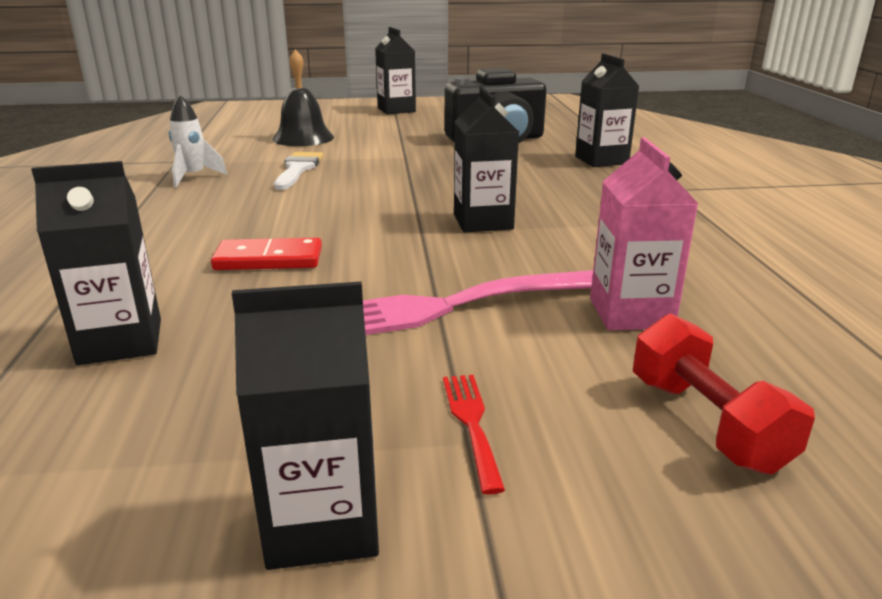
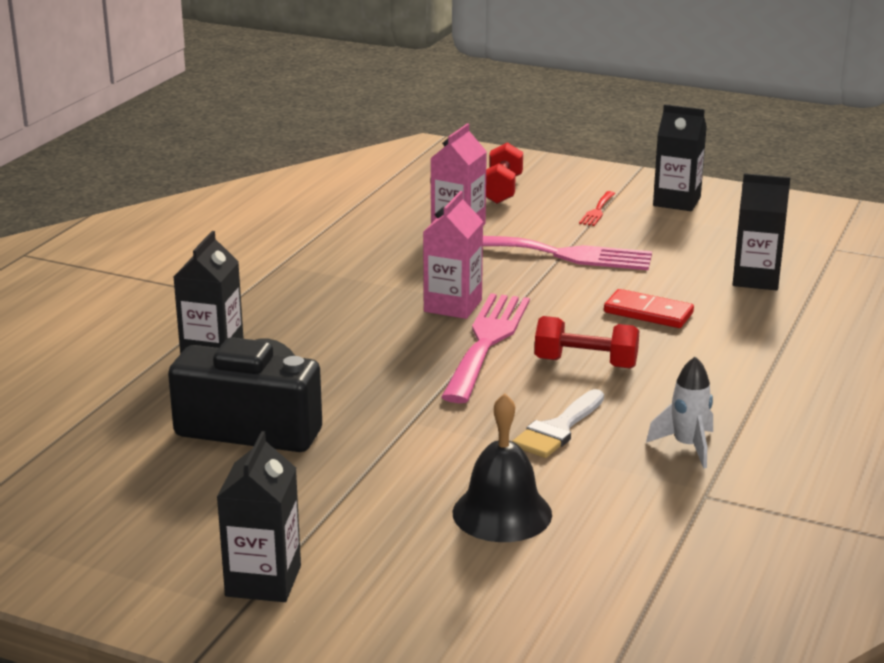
camera: 150 degrees left, 0 degrees up
(307, 206) = (586, 363): none -> red dumbbell
(411, 203) = (487, 342): none -> pink fork
(483, 222) = (453, 306): black carton -> pink carton

